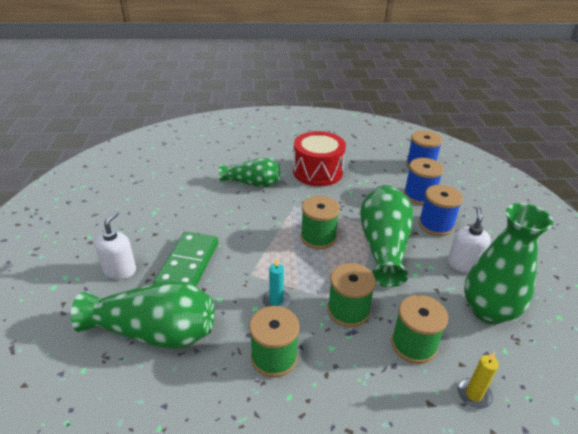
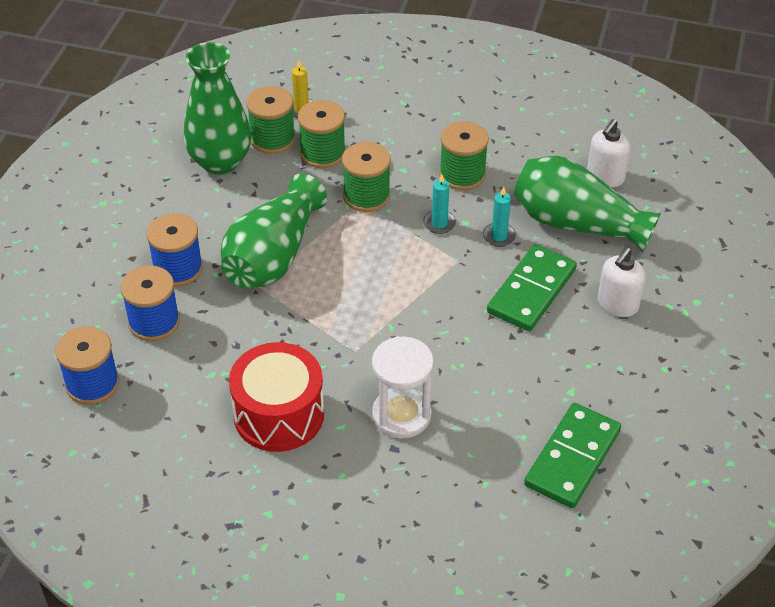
camera: 160 degrees left, 10 degrees up
(151, 183) = (572, 458): none -> green domino
(223, 302) = (499, 236): none -> turquoise candle
(252, 183) = (401, 415): green vase -> white hourglass
(318, 237) = (349, 289): green spool -> green spool (272, 139)
(463, 264) = (195, 211): white soap dispenser -> white soap dispenser (605, 177)

